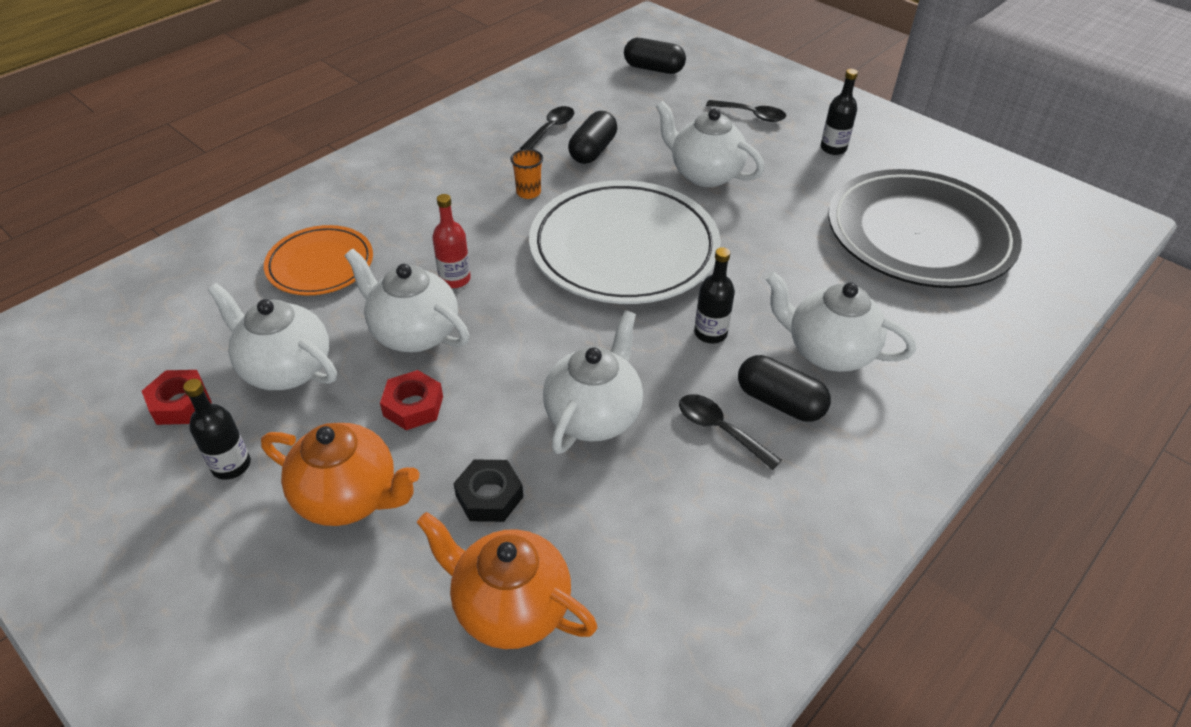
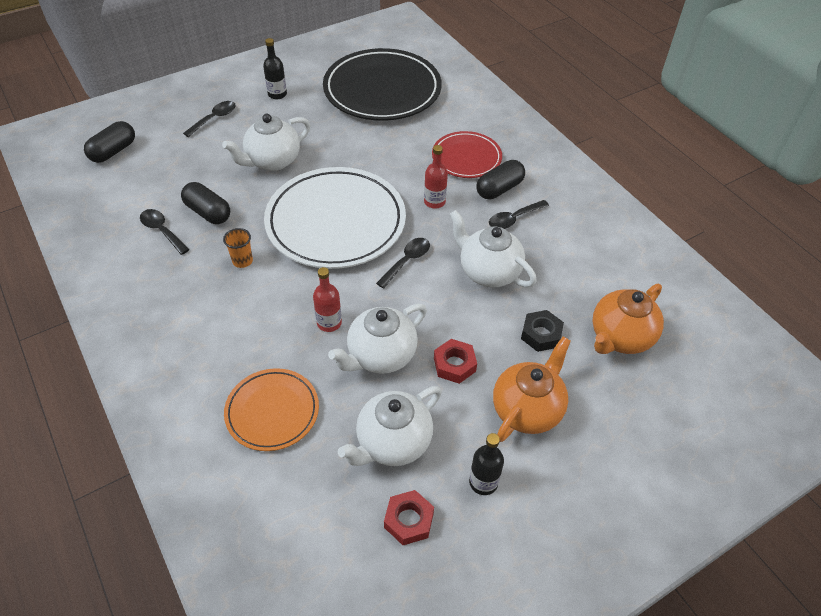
camera: 75 degrees left, 5 degrees up
(581, 326) = (407, 261): none -> black spoon
(710, 333) = (434, 202): black bottle -> red bottle
(828, 352) = (466, 158): white teapot -> red plate

